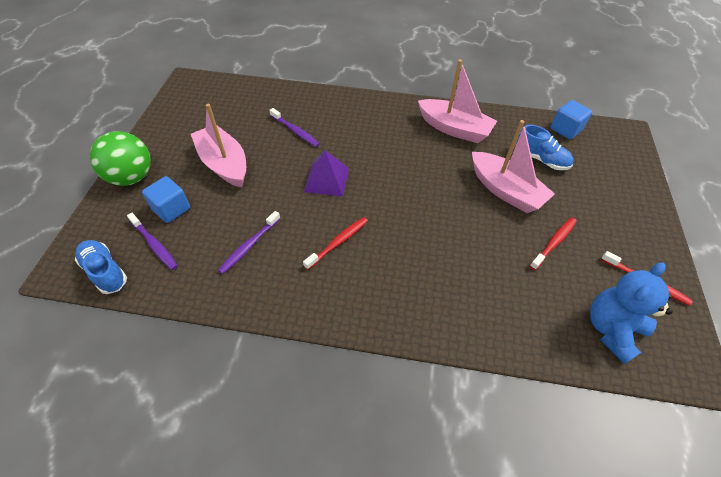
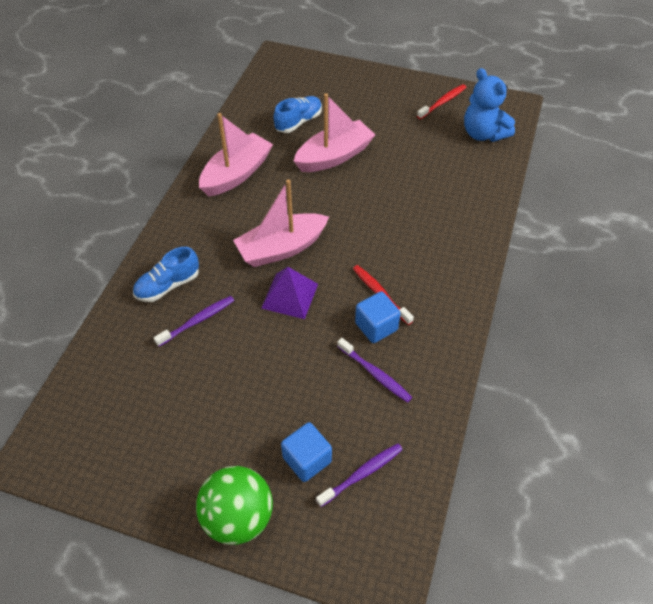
camera: 80 degrees left, 0 degrees up
(105, 272) = (396, 526): blue shoe -> blue shoe (168, 285)
(224, 164) = (239, 402): pink boat -> pink boat (281, 248)
(554, 242) = (399, 141): red toothbrush -> none
(565, 129) = (262, 93): blue cube -> blue cube (376, 326)

